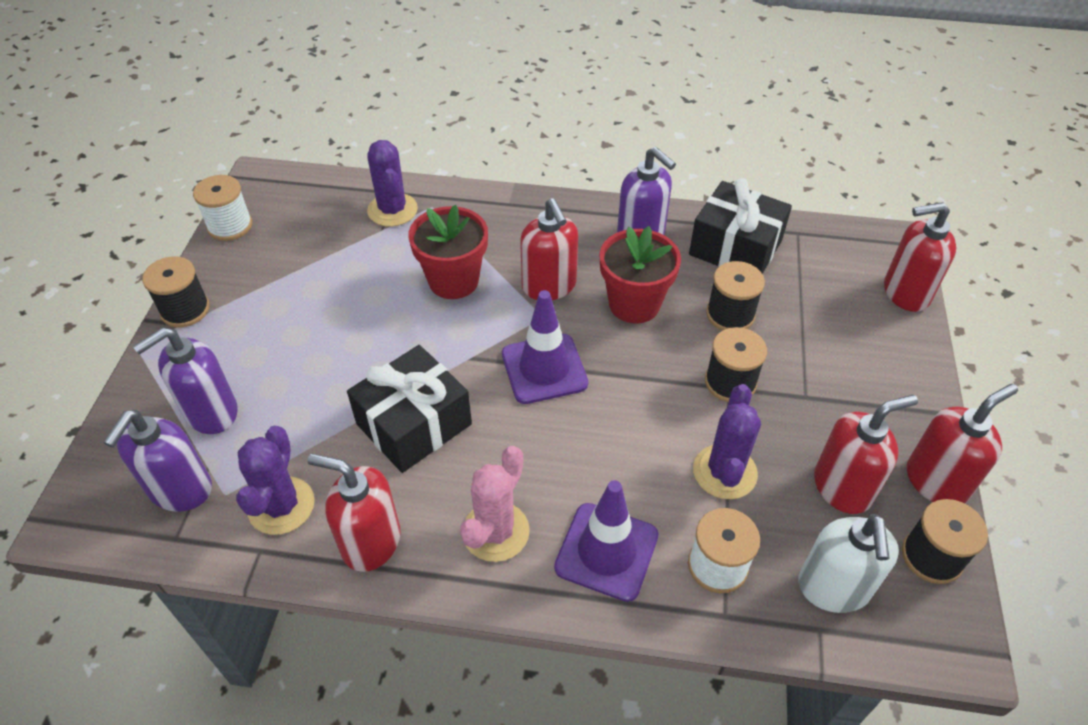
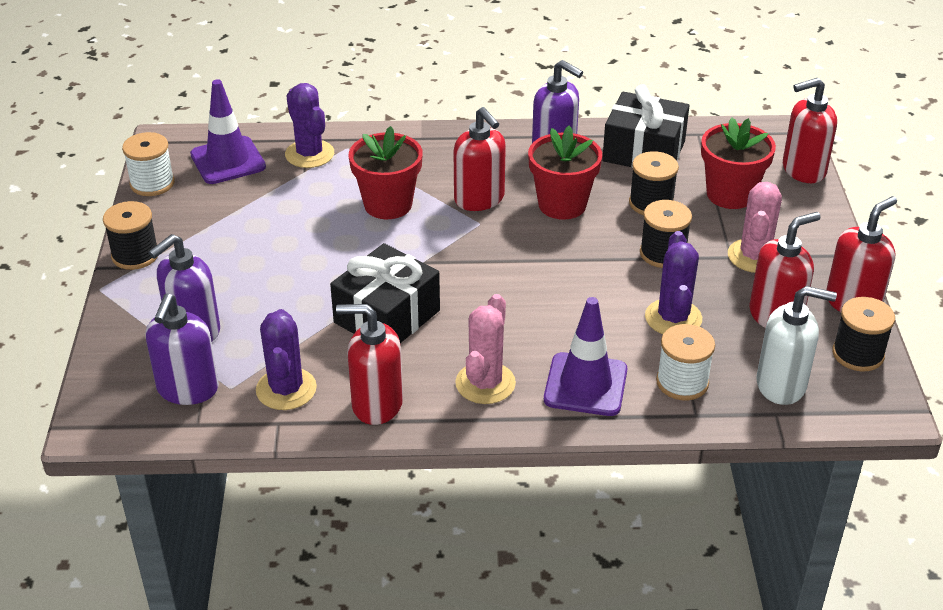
camera: 10 degrees left, 10 degrees down
(544, 369) = (493, 262): purple traffic cone -> purple traffic cone (228, 161)
(819, 314) = (730, 194): none -> red flower pot
(832, 400) = (754, 256): none -> pink cactus
(833, 588) = (781, 385): white soap dispenser -> white soap dispenser turned 75 degrees counterclockwise

